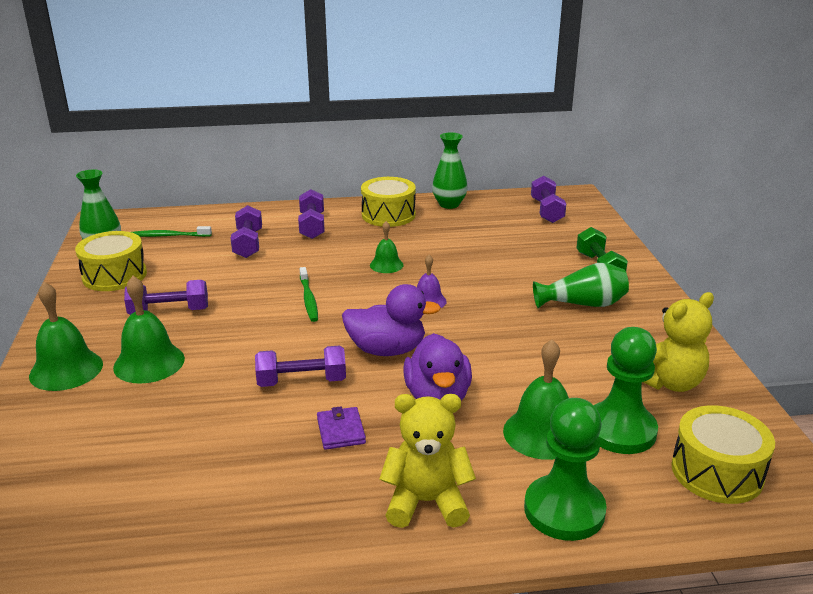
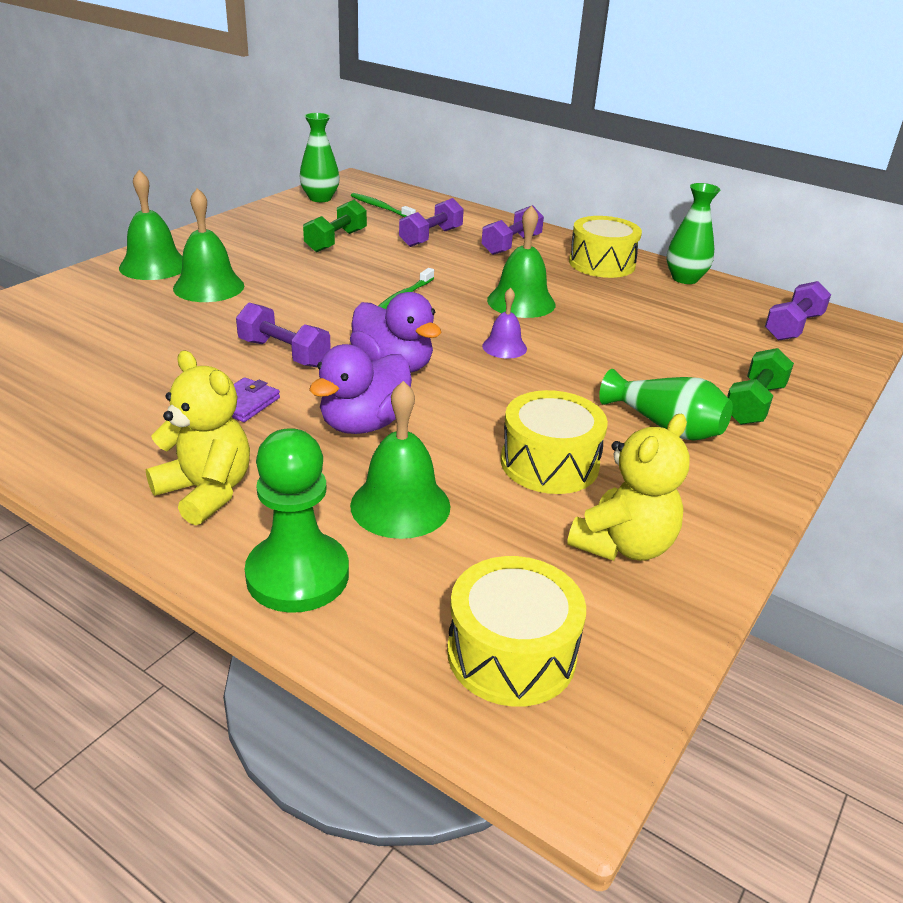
camera: 40 degrees right, 5 degrees up
(114, 275) = (293, 219): yellow drum -> yellow drum (549, 463)
(169, 311) = (284, 259): purple dumbbell -> none
(182, 278) = (336, 241): none -> green dumbbell
(386, 265) = (521, 302): green bell -> green bell, size x1.68
(620, 430) = (481, 551): green pawn -> none
(669, 382) = (623, 545): yellow teddy bear -> yellow teddy bear turned 60 degrees counterclockwise

